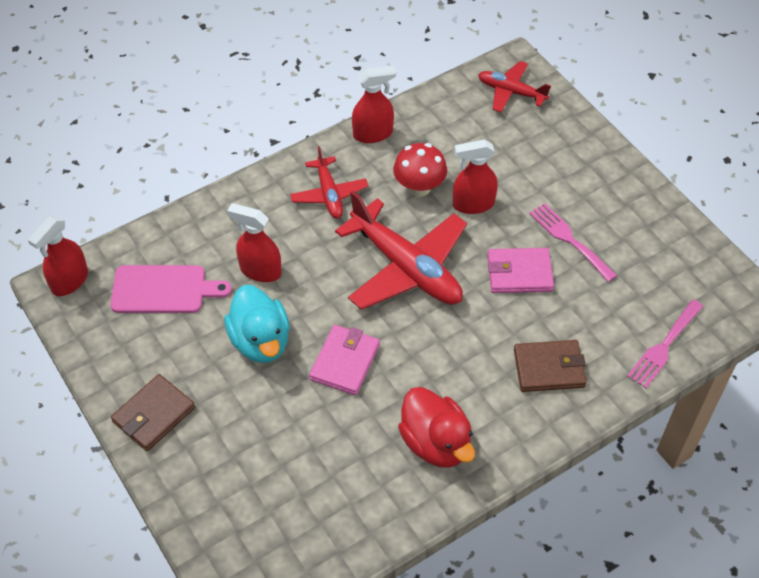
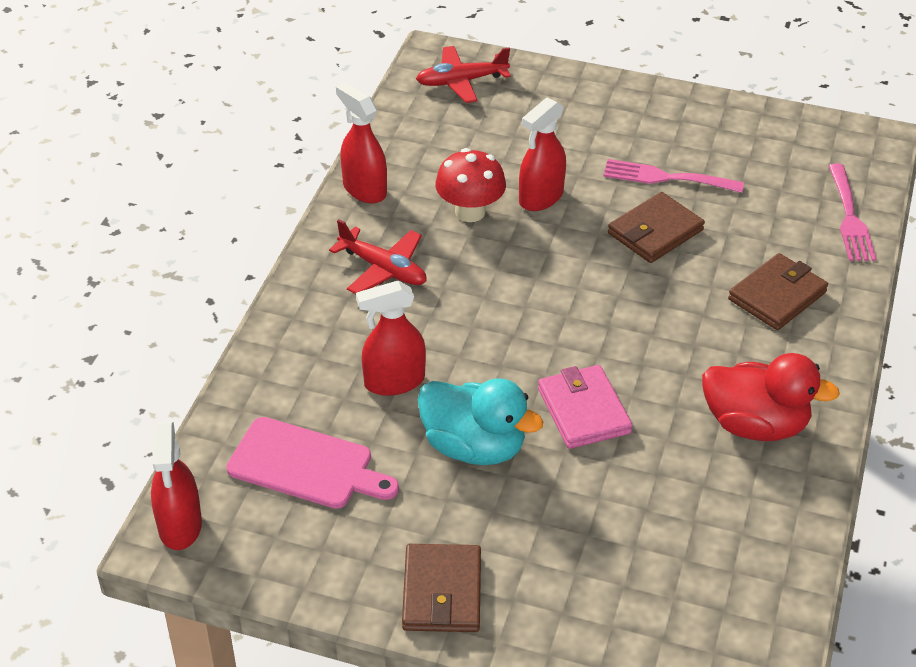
camera: 40 degrees left, 10 degrees down
(163, 290) = (306, 465): pink cutting board -> pink cutting board turned 60 degrees clockwise
(373, 134) = (364, 189): red spray bottle -> red spray bottle turned 75 degrees counterclockwise
(406, 267) = (542, 290): red plane -> none
(519, 273) = (655, 232): pink wallet -> brown wallet

